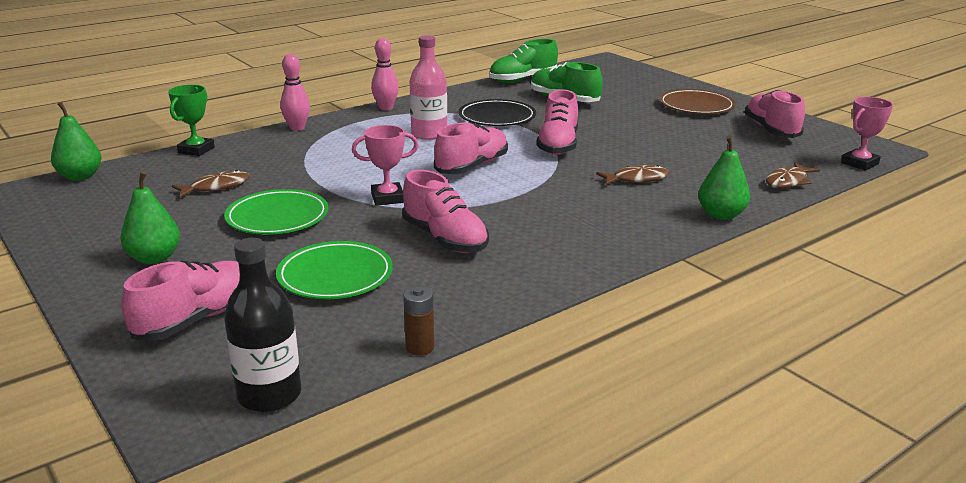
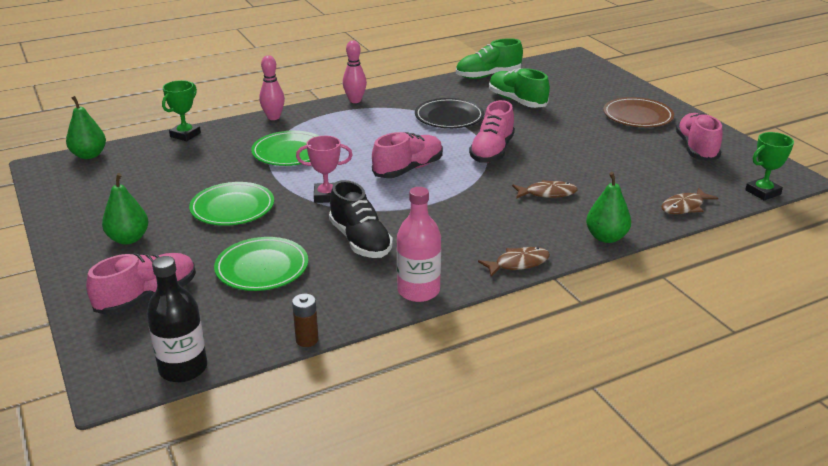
camera: 10 degrees right, 5 degrees up
(216, 187) = (192, 174): brown fish -> brown fish (518, 263)
(327, 159) = (289, 152): none -> green plate
(429, 134) = (383, 131): pink bottle -> pink bottle (418, 291)
(445, 239) = (360, 241): pink shoe -> black shoe
(859, 163) = (762, 192): pink trophy -> green trophy

